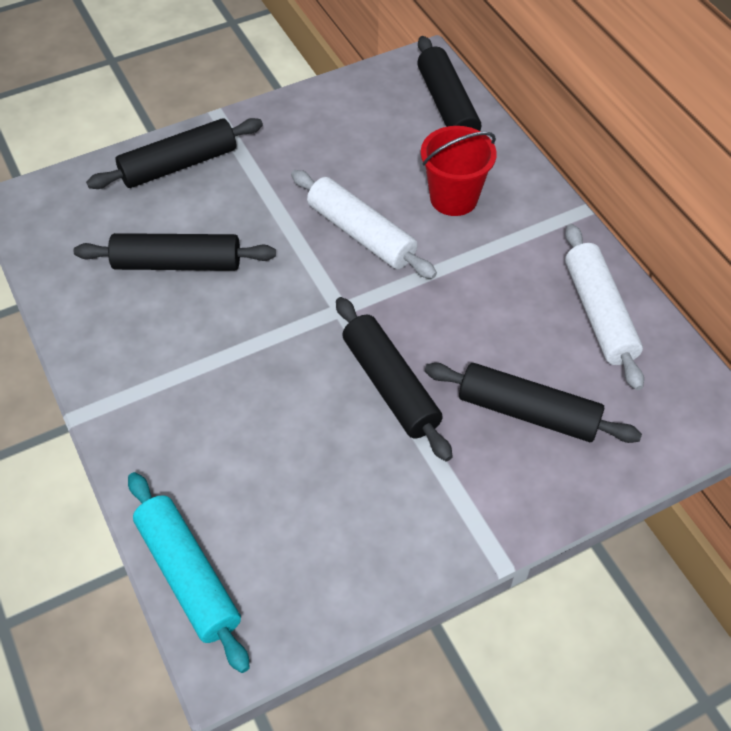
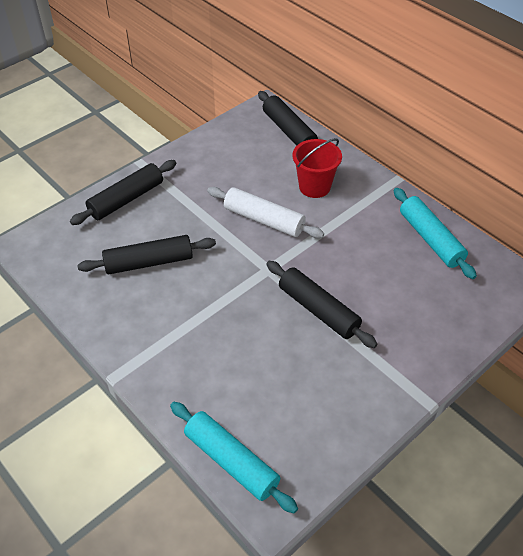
camera: 15 degrees left, 5 degrees down
(528, 412) = (410, 307): black rolling pin -> none
(599, 313) = (430, 239): white rolling pin -> turquoise rolling pin

